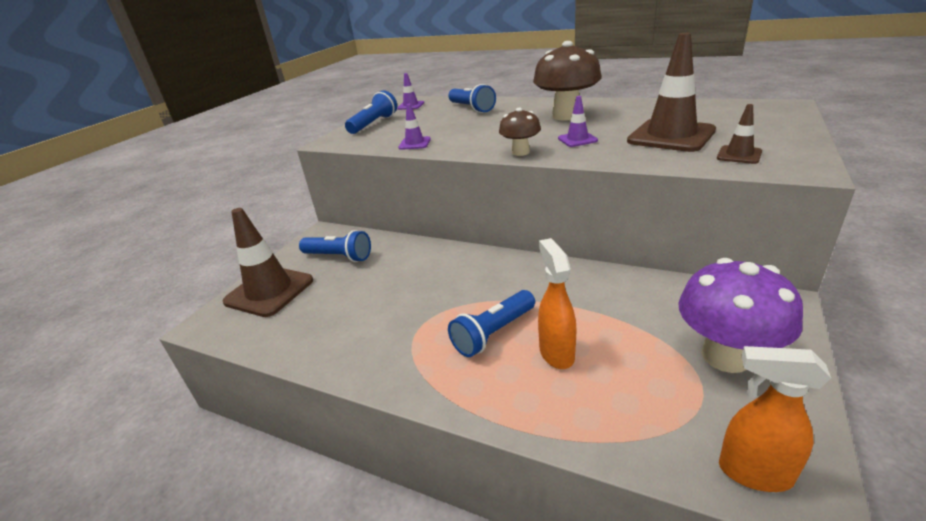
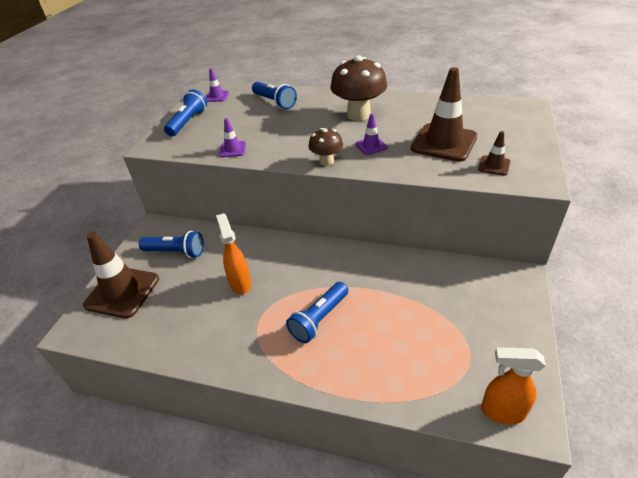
camera: 10 degrees left, 10 degrees up
(556, 353) = (368, 332): orange spray bottle -> orange spray bottle (240, 283)
(726, 356) = (485, 325): purple mushroom -> none

